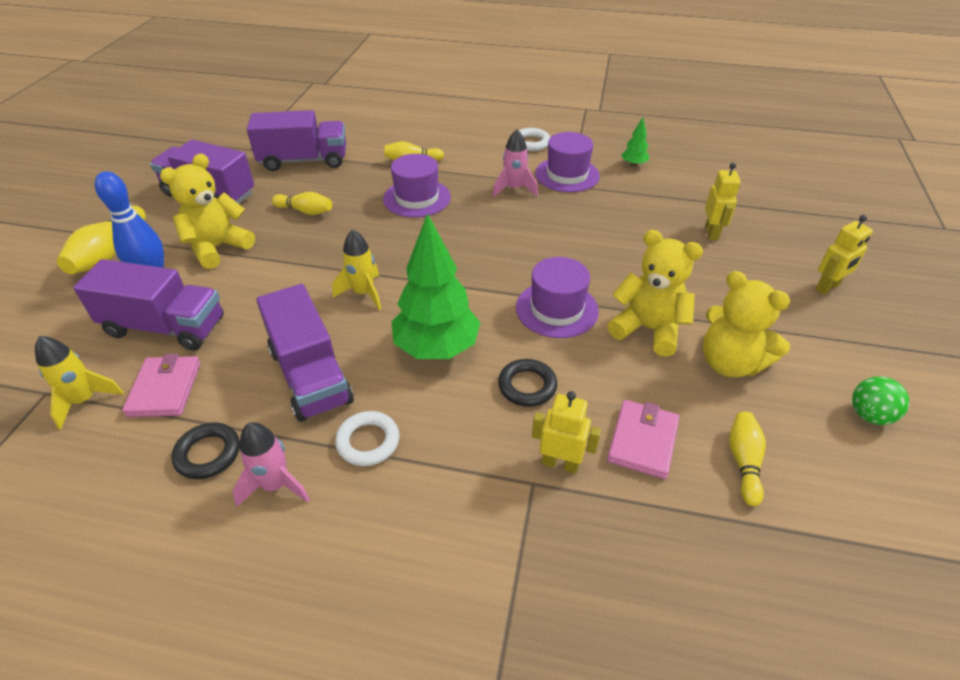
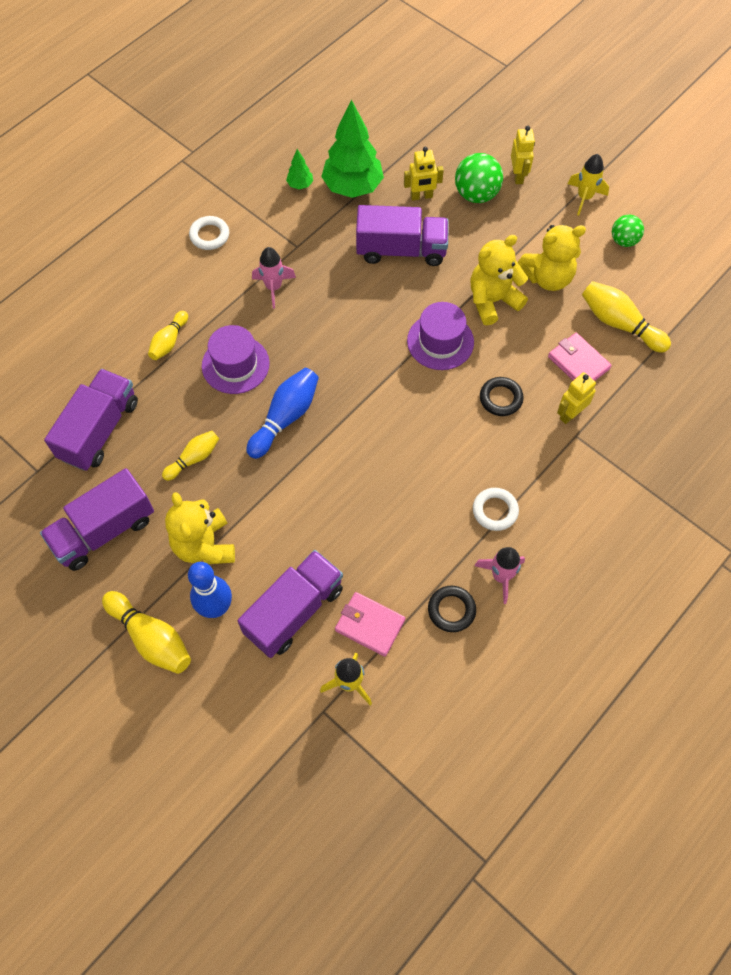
camera: 60 degrees left, 20 degrees up
(310, 376) = (413, 524): purple truck -> purple truck (401, 250)
(363, 293) = (342, 456): yellow rocket -> yellow rocket (584, 197)
(383, 243) = (285, 417): none -> blue bowling pin
(437, 348) = (434, 434): green tree -> green tree (352, 187)
(567, 175) = (280, 239): purple hat -> none
(711, 232) = (421, 196): yellow robot -> yellow robot turned 135 degrees clockwise
(743, 462) = (619, 324): yellow bowling pin -> yellow bowling pin, size x1.59
(763, 266) = (476, 194): none -> green ball

